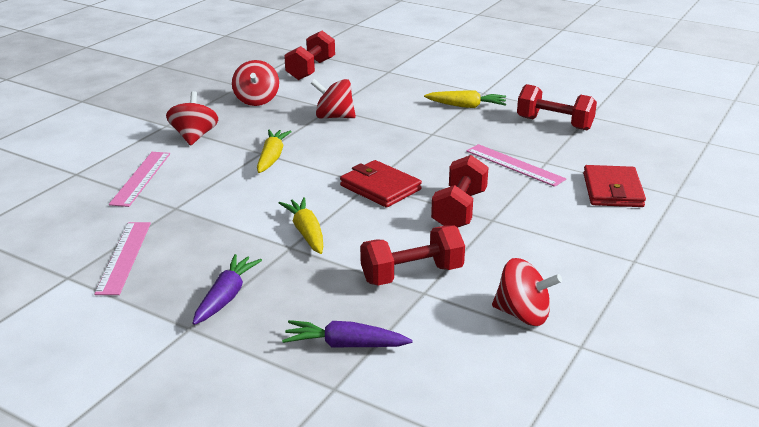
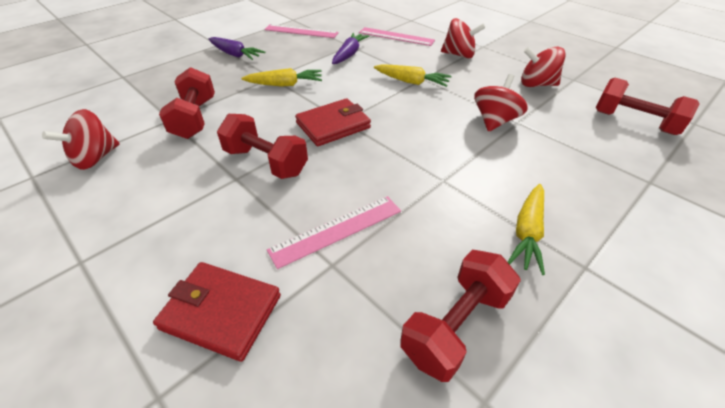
camera: 105 degrees right, 15 degrees up
(345, 345) = (151, 84): purple carrot -> purple carrot (349, 54)

